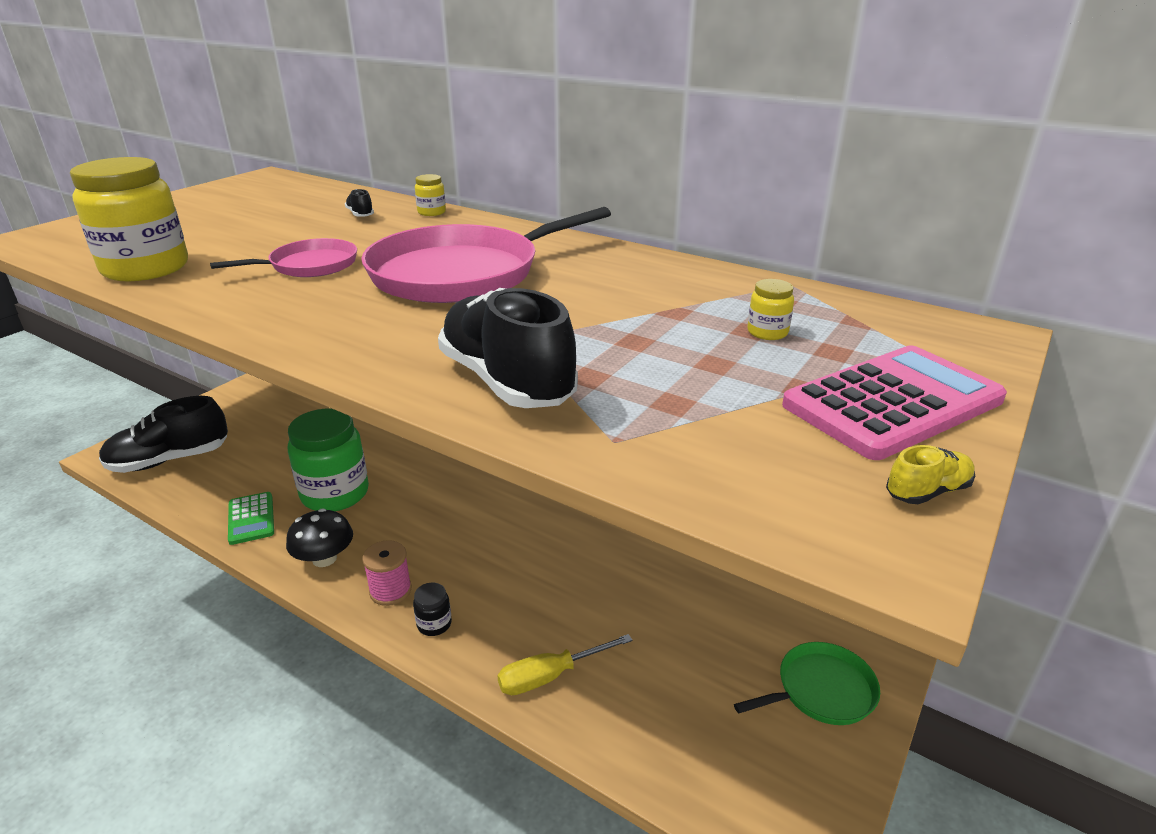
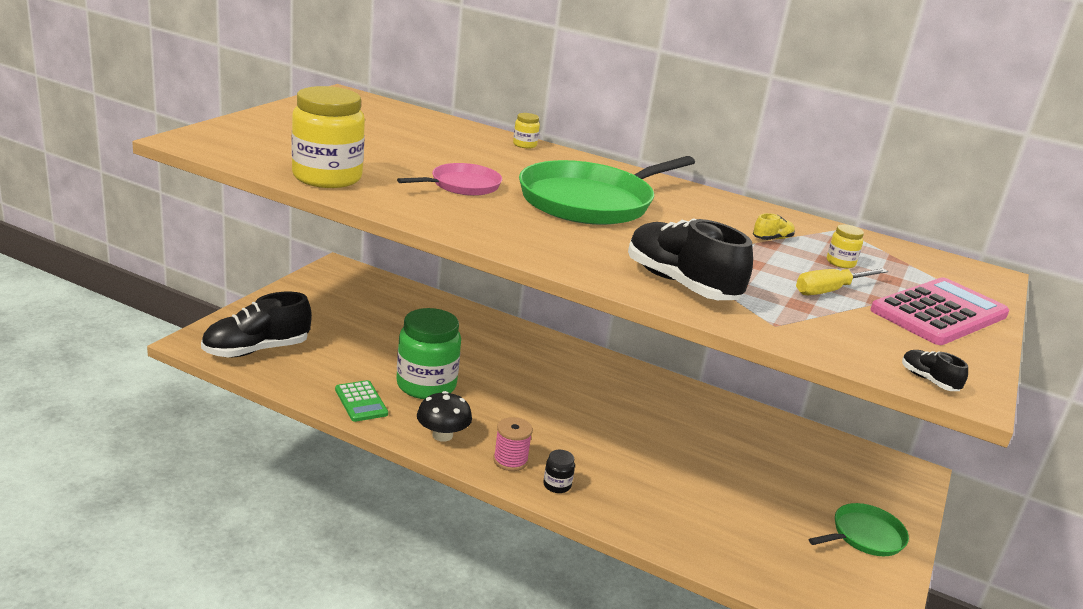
camera: 10 degrees left, 5 degrees down
(360, 215) = (465, 142): black shoe -> black shoe (928, 380)
(462, 273) = (591, 201): pink pan -> green pan
(550, 676) = (662, 522): yellow screwdriver -> yellow screwdriver (830, 290)
(927, 491) = (974, 363): yellow shoe -> yellow shoe (772, 239)

